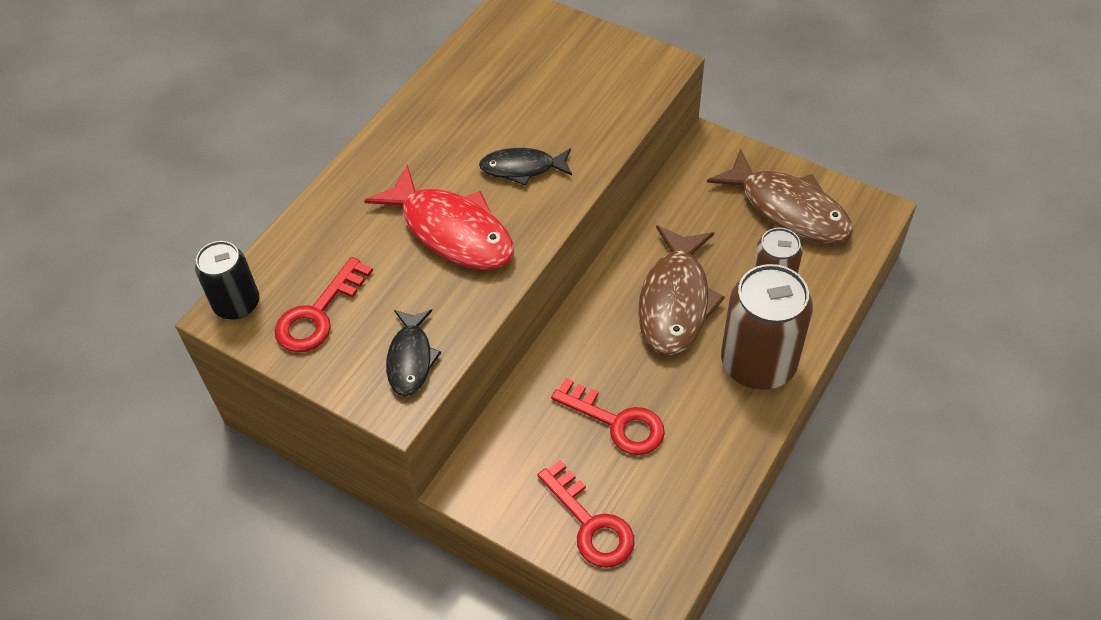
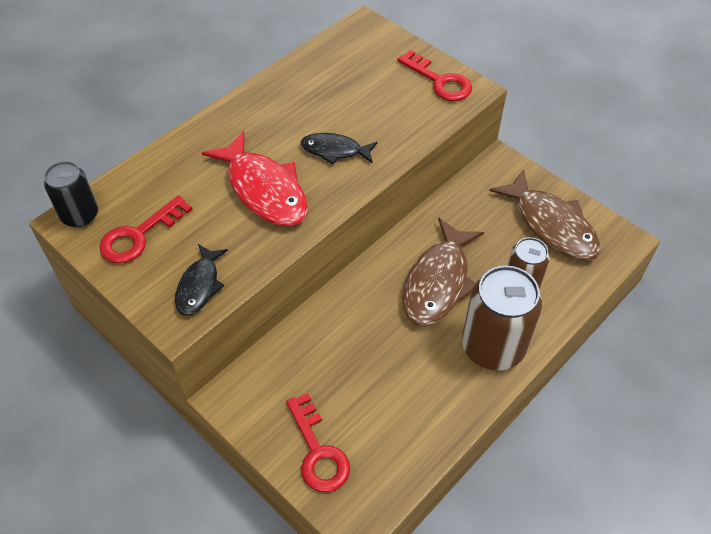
camera: 10 degrees right, 0 degrees up
(617, 422) = (363, 371): red key -> red key (439, 81)

